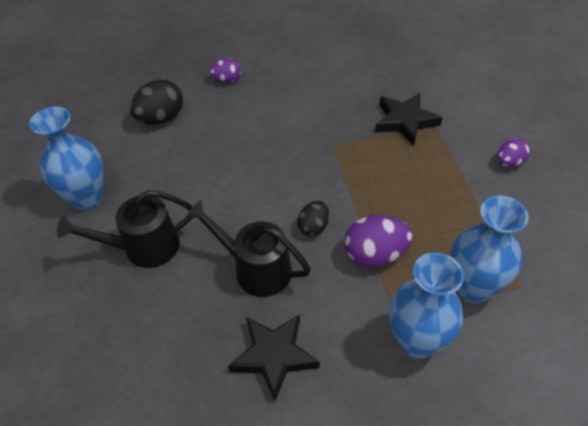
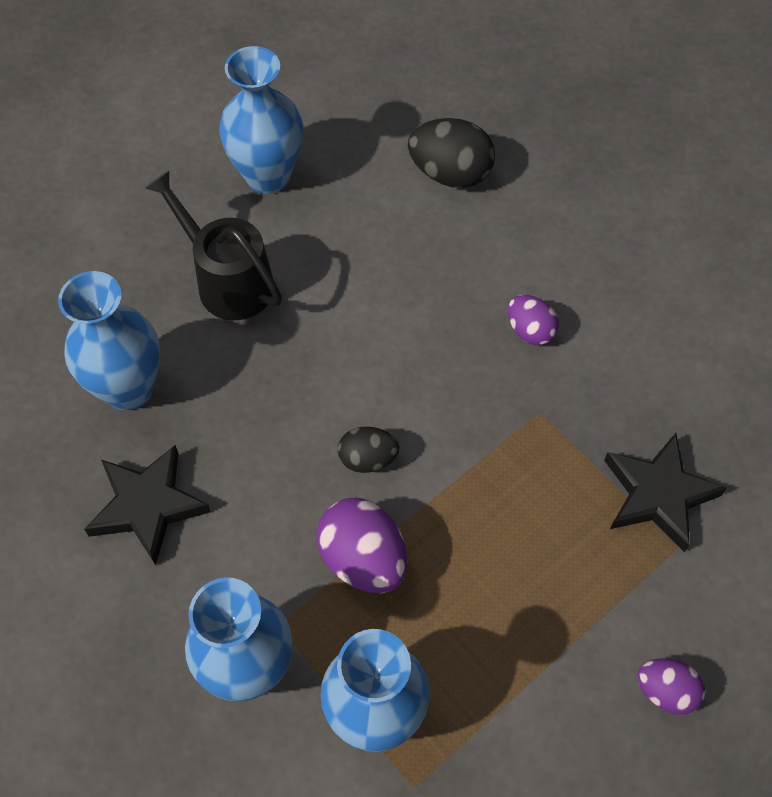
camera: 60 degrees right, 10 degrees up
(179, 334) = (128, 388): none -> blue vase
(227, 80) = (580, 209): purple egg -> purple egg (530, 331)
(255, 269) = (262, 422): black watering can -> none

